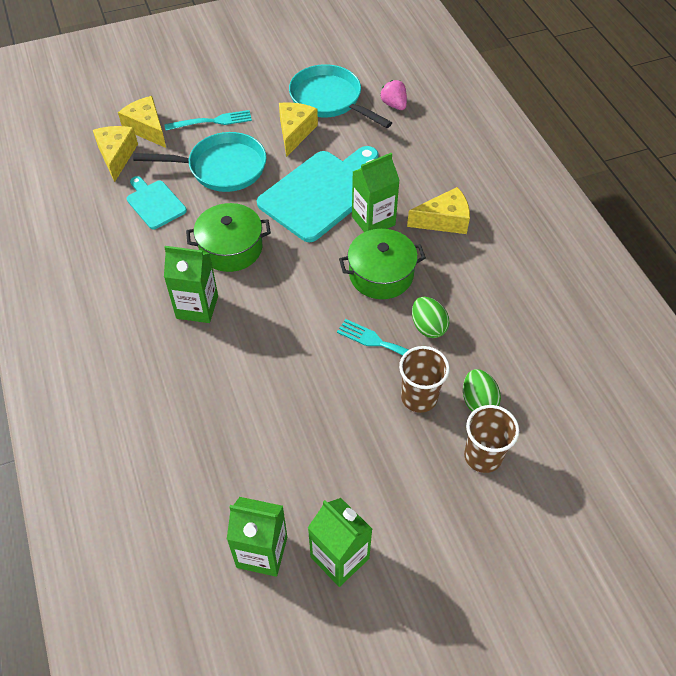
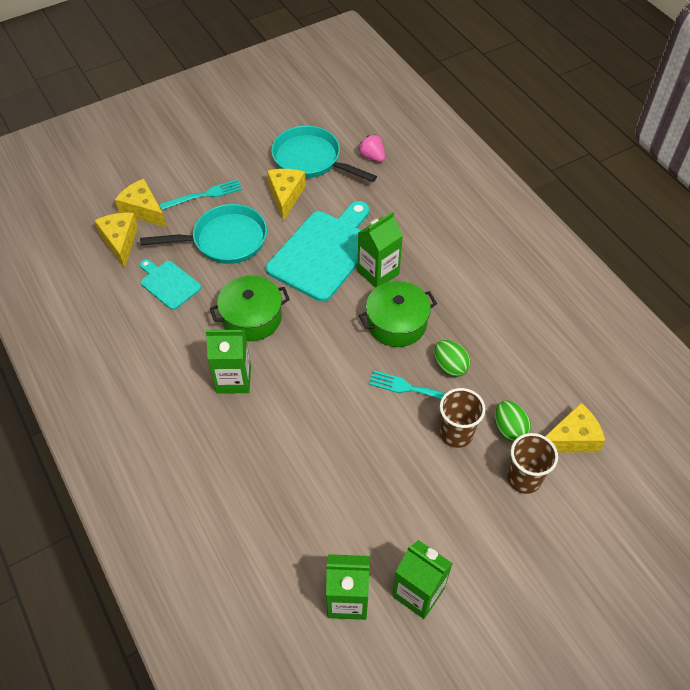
camera: 10 degrees left, 0 degrees up
(444, 220) = (442, 263): yellow cheese -> yellow cheese (571, 439)

